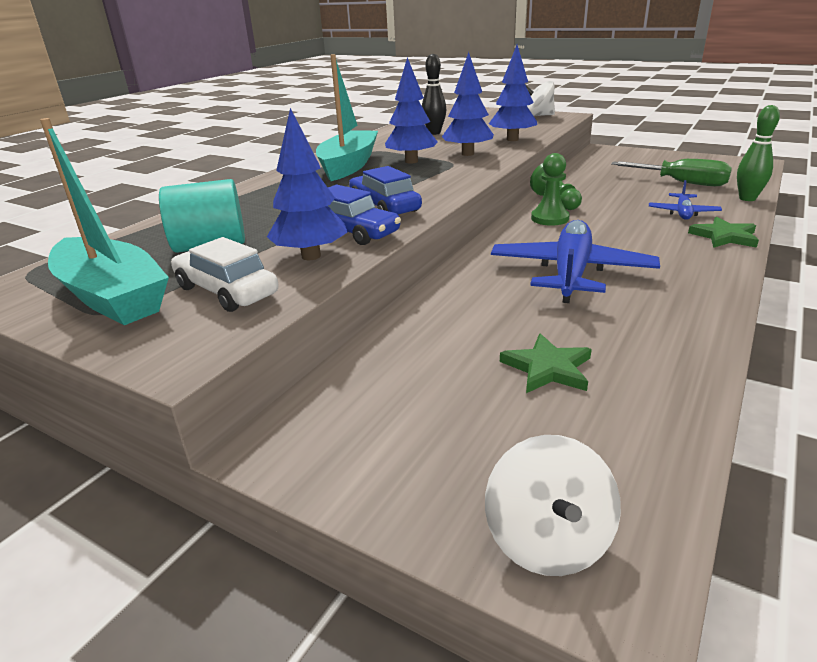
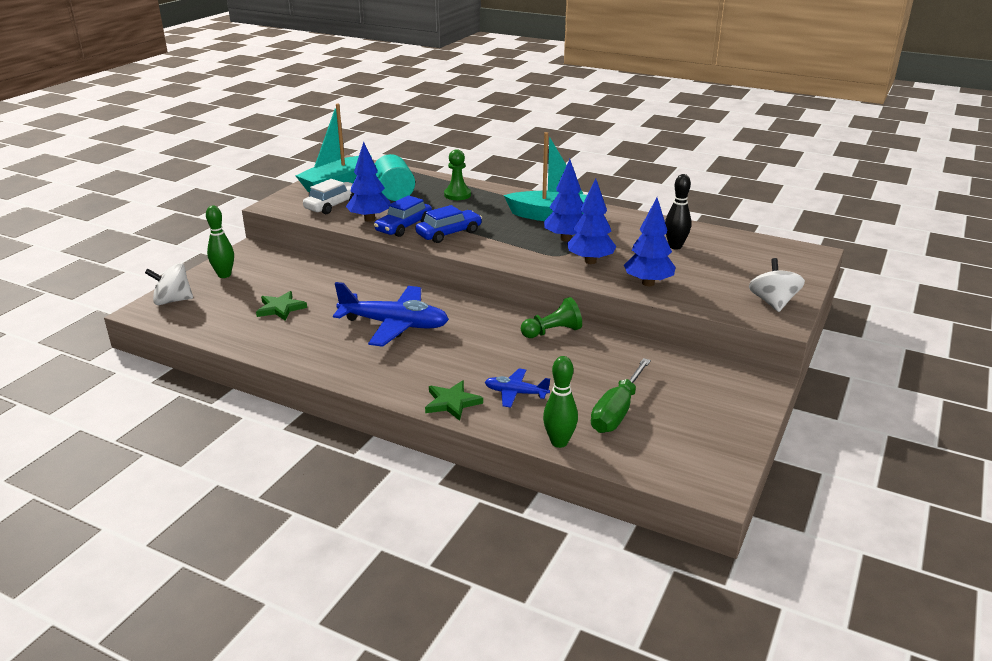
camera: 85 degrees right, 0 degrees up
(405, 467) = (224, 275): none -> green bowling pin
(549, 218) = (506, 325): green pawn -> green pawn (457, 195)

